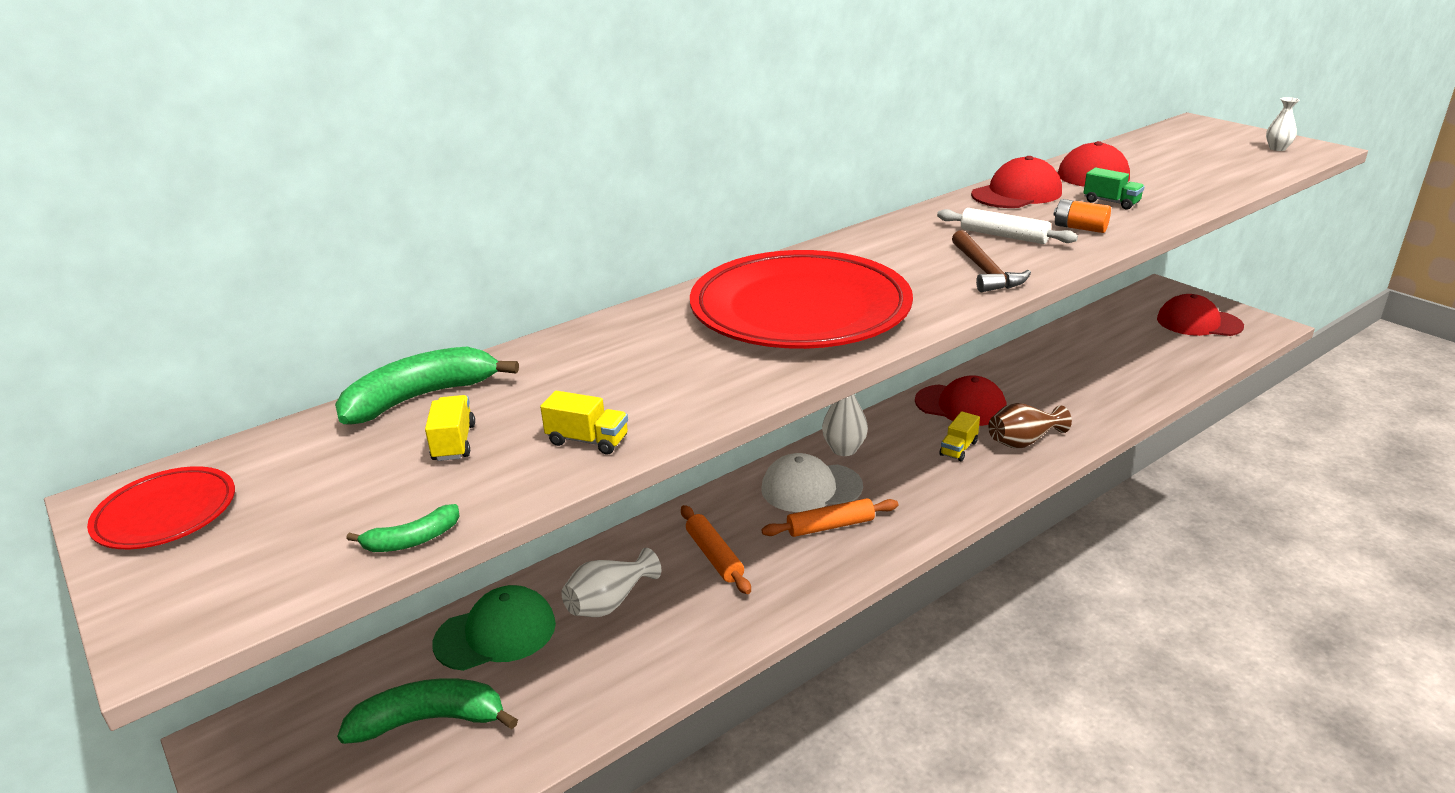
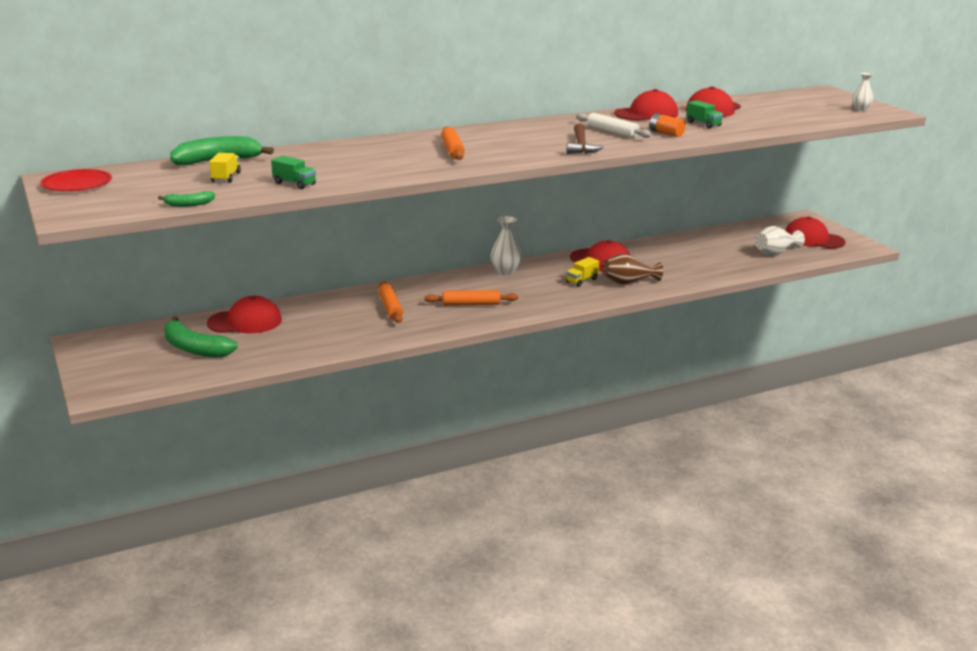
camera: 10 degrees right, 5 degrees down
(430, 720) = (194, 348): green banana -> green banana turned 150 degrees counterclockwise
(496, 633) = (245, 322): green cap -> red cap
(587, 440) = (294, 184): yellow truck -> green truck
(609, 602) = (316, 318): white vase -> white vase (775, 253)
(800, 309) = (452, 150): red plate -> orange rolling pin
(811, 488) = (471, 286): white cap -> none

